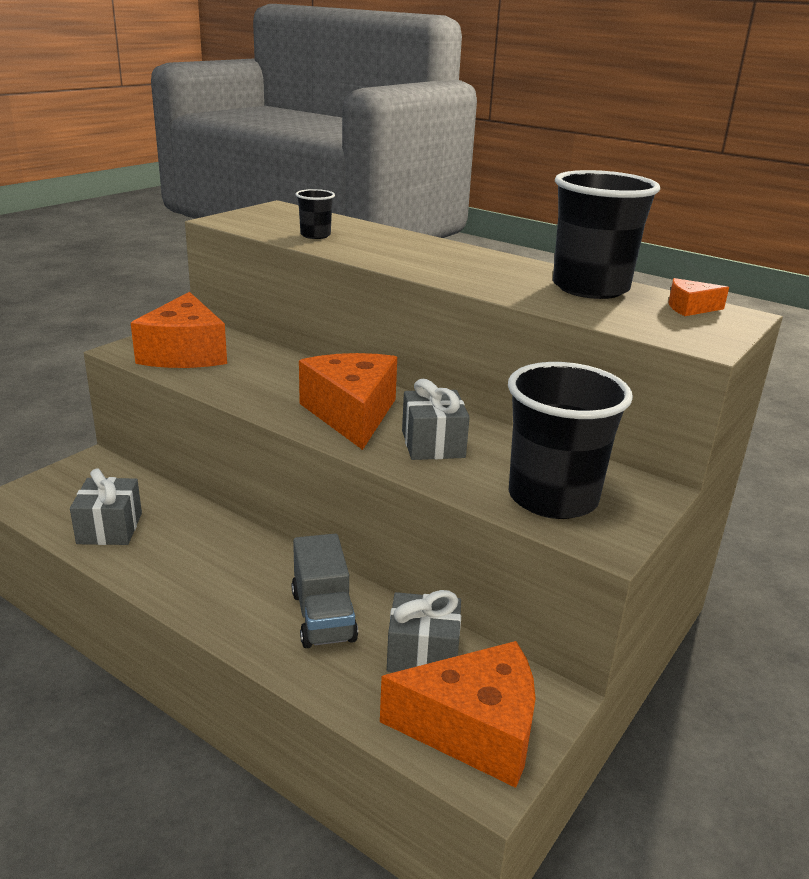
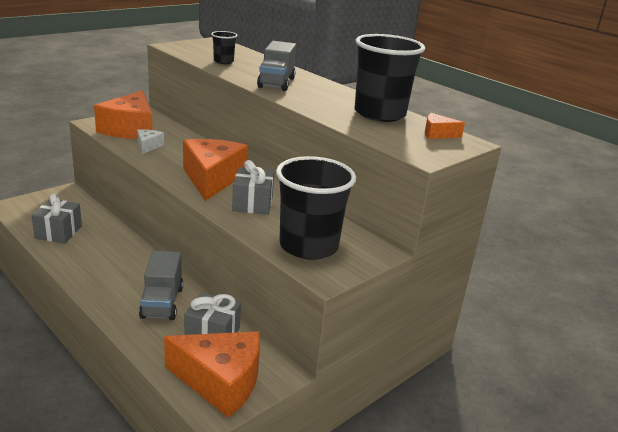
camera: 10 degrees right, 0 degrees up
(227, 376) = (148, 146): none -> white cheese
(414, 259) = (276, 83): none -> grey truck

